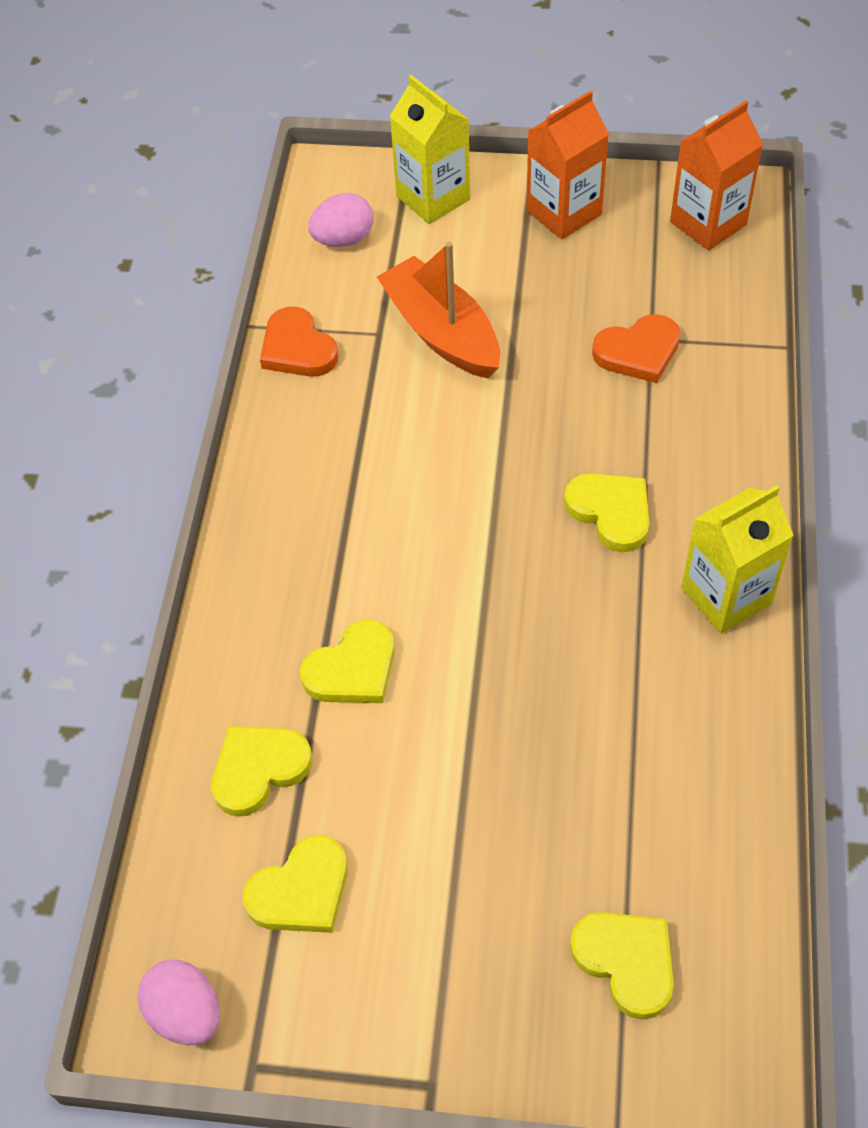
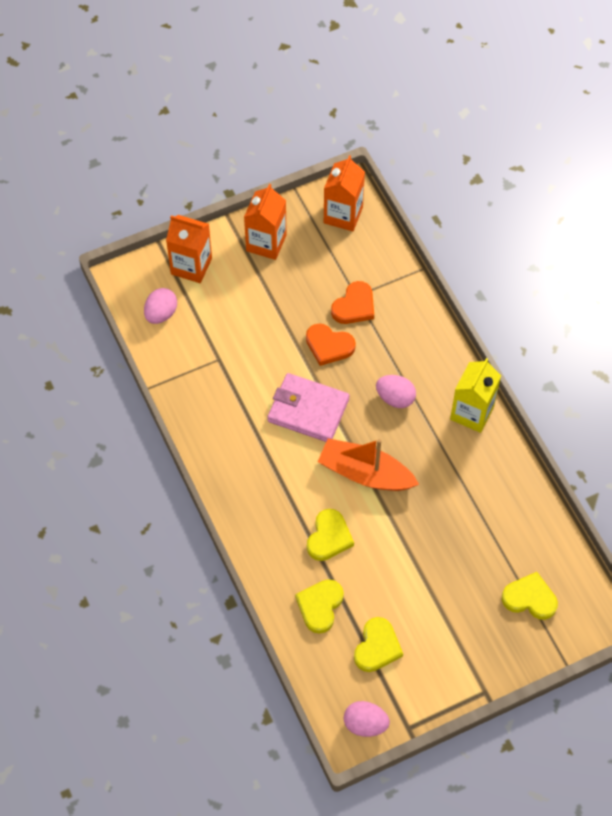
camera: 35 degrees left, 5 degrees up
(297, 348) = (183, 388): orange heart -> orange heart (329, 346)
(433, 198) = (191, 266): yellow carton -> orange carton
(441, 332) = (250, 343): orange boat -> orange boat (365, 473)
(459, 464) = (308, 410): none -> pink wallet
(611, 512) = (395, 398): yellow heart -> pink egg

